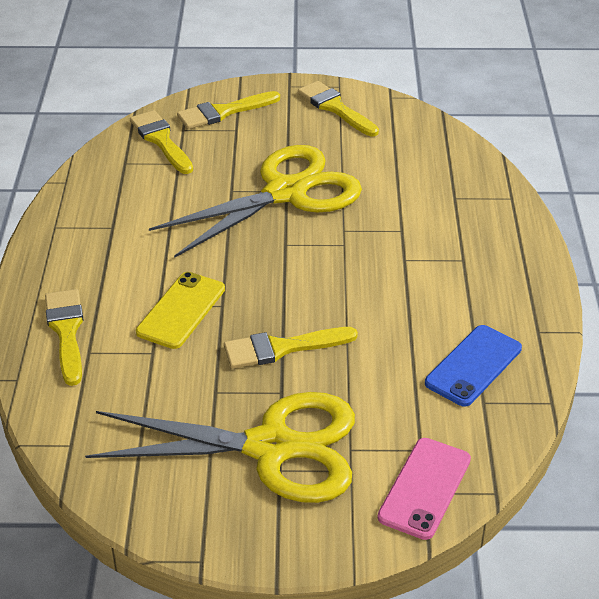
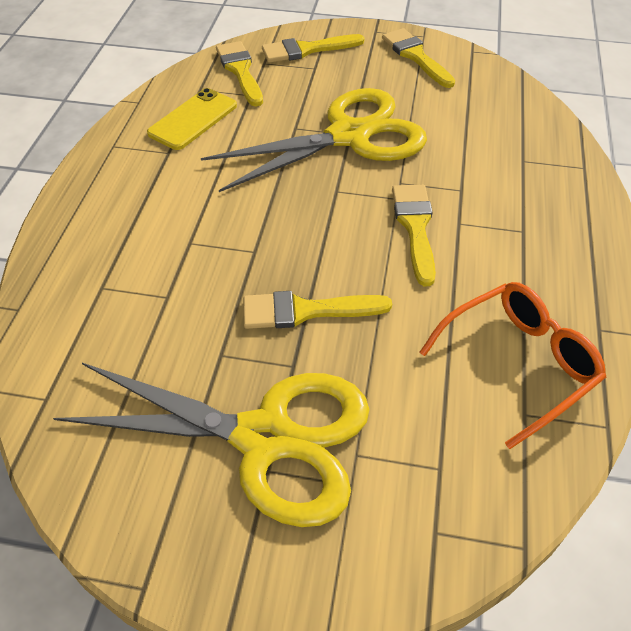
camera: 10 degrees right, 10 degrees up
(66, 331) = (86, 260): yellow brush -> yellow brush (415, 227)
(181, 310) = (210, 252): yellow phone -> yellow phone (193, 119)
(425, 488) = (436, 526): pink phone -> none
(473, 366) = (518, 363): blue phone -> orange glasses

